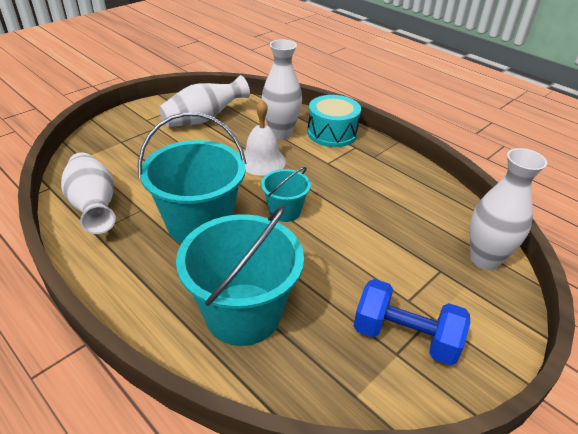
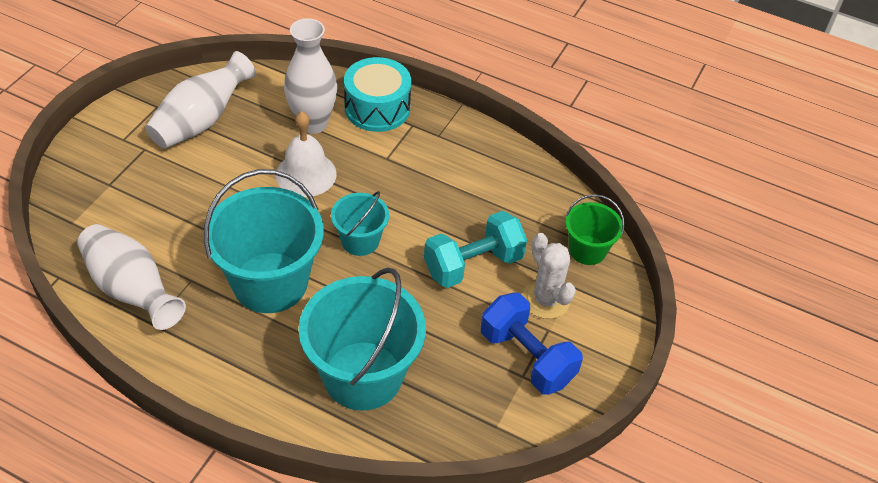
camera: 20 degrees left, 10 degrees up
(375, 248) = (473, 264): none -> turquoise dumbbell
(405, 337) = (527, 357): blue dumbbell -> blue dumbbell turned 45 degrees clockwise
(436, 291) = (546, 300): none -> white cactus
(484, 259) = (587, 250): white vase -> green bucket

